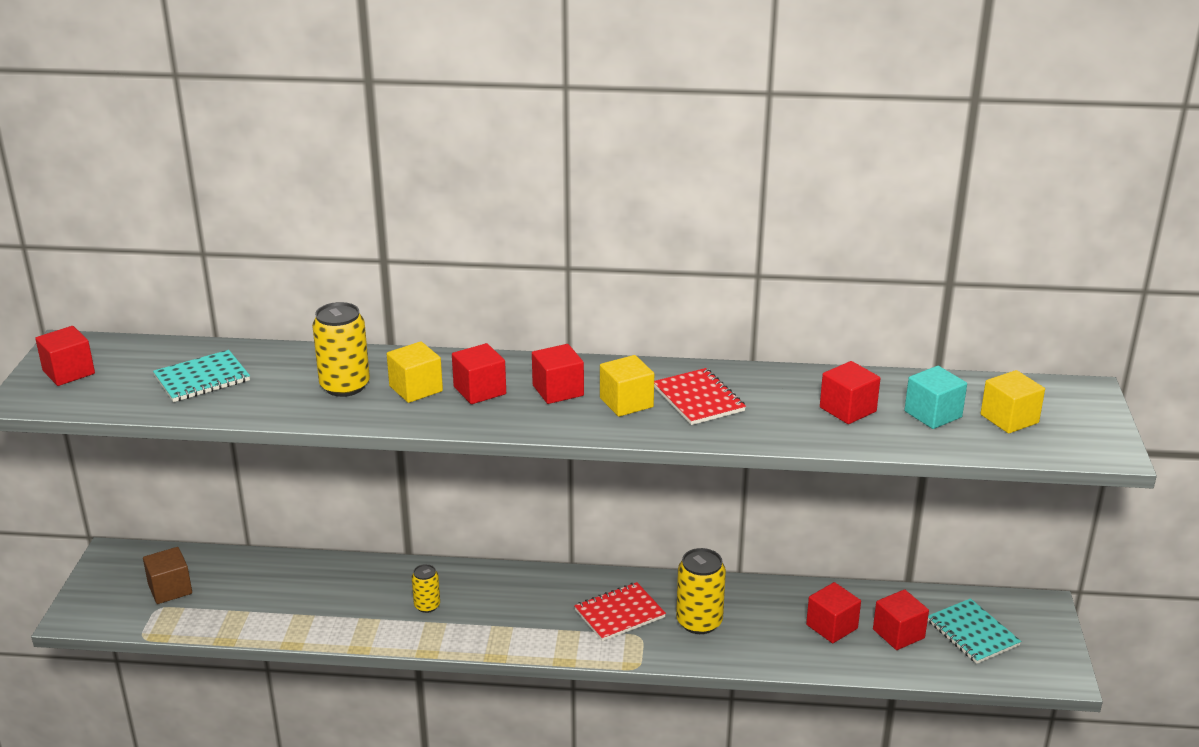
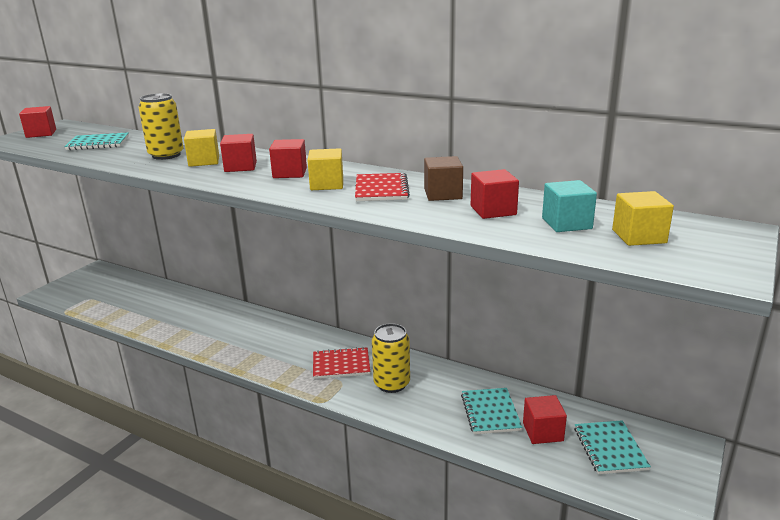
camera: 25 degrees right, 5 degrees down
(170, 589) = (104, 291): brown cube -> brown cube (443, 194)
(427, 606) = (227, 331): yellow can -> none
(831, 626) = (490, 412): red cube -> turquoise notebook

